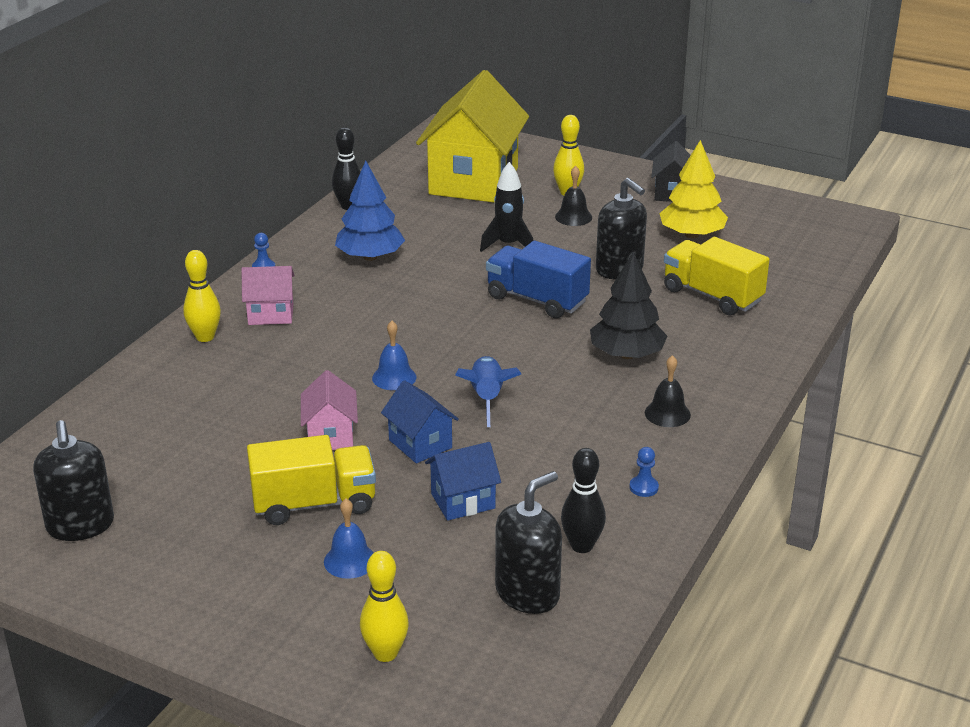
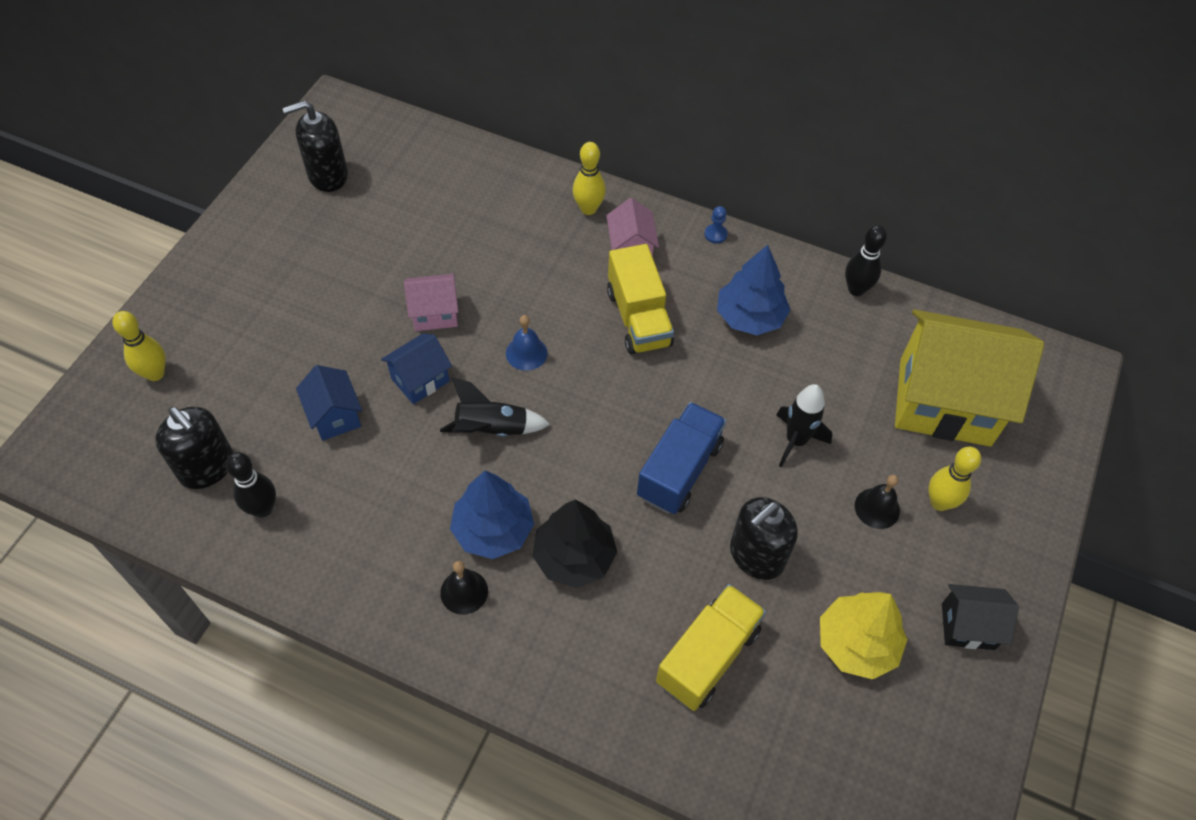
camera: 85 degrees right, 25 degrees up
(314, 504) = (340, 312): yellow truck -> yellow truck (638, 318)
(350, 560) = (266, 342): blue bell -> none
(487, 398) = (492, 429): blue rocket -> black rocket
(601, 397) = (493, 530): none -> blue tree
(643, 487) = (342, 563): blue pawn -> none

